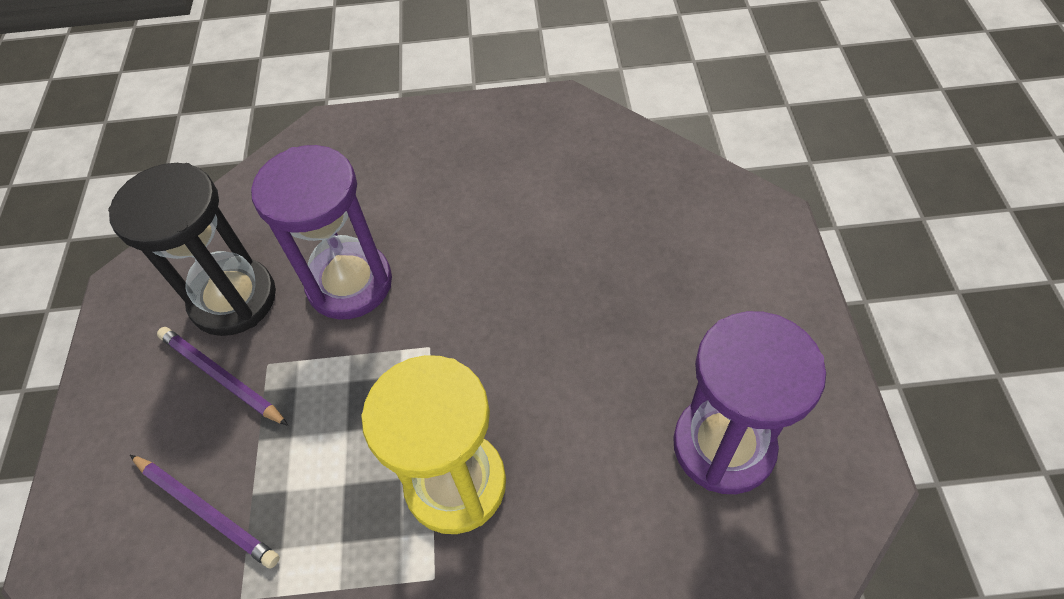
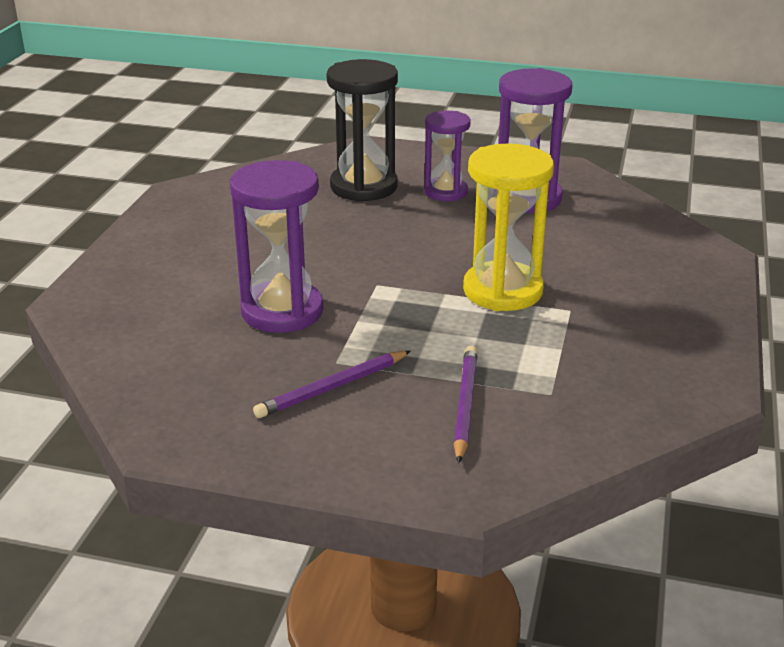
camera: 75 degrees left, 25 degrees down
(206, 511) = (465, 405): purple pencil -> purple pencil turned 45 degrees counterclockwise
(233, 299) = (246, 374): black hourglass -> black hourglass (363, 187)
(690, 342) = (445, 192): none -> purple hourglass

